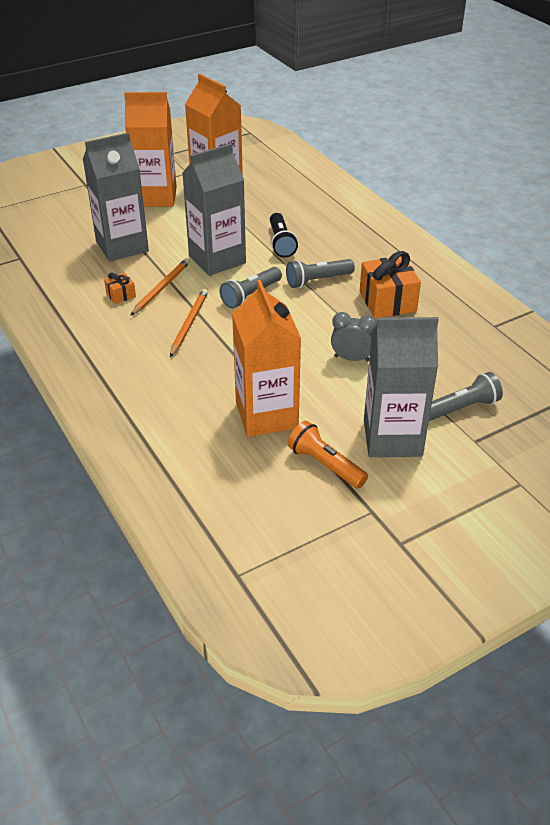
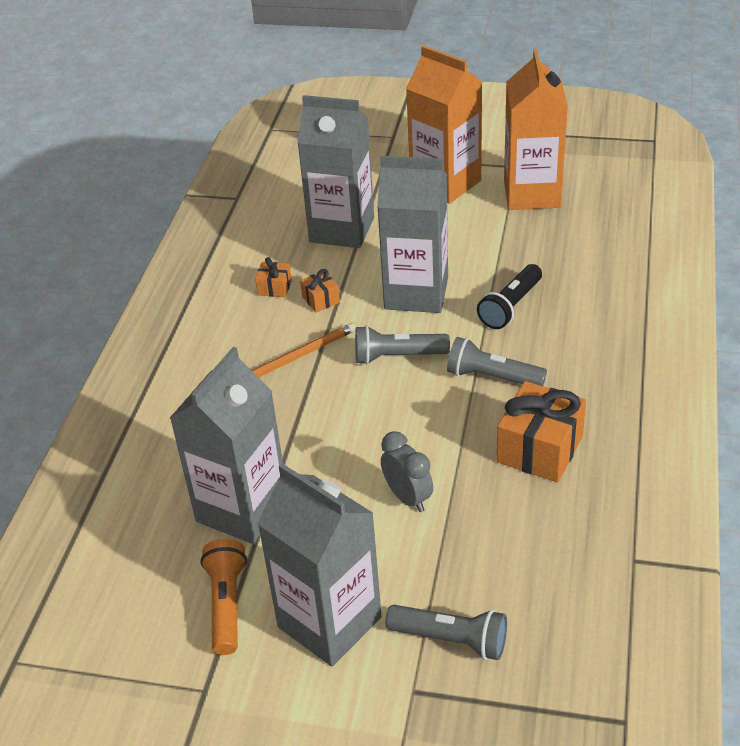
camera: 45 degrees right, 0 degrees up
(161, 288) = (321, 300): orange pencil -> orange gift
(266, 415) = (242, 509): orange carton -> grey carton

